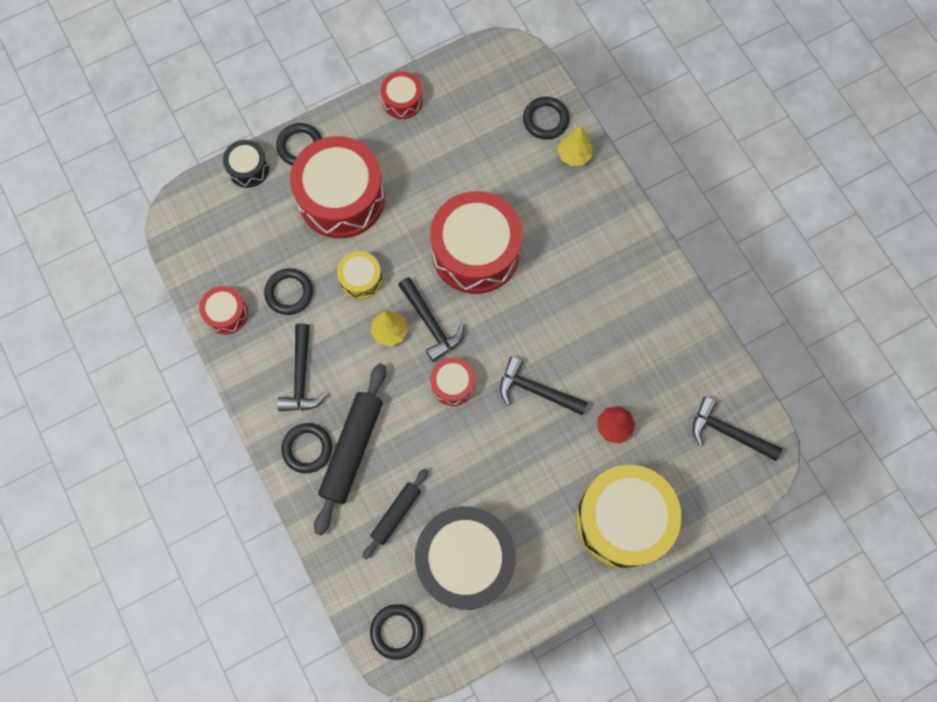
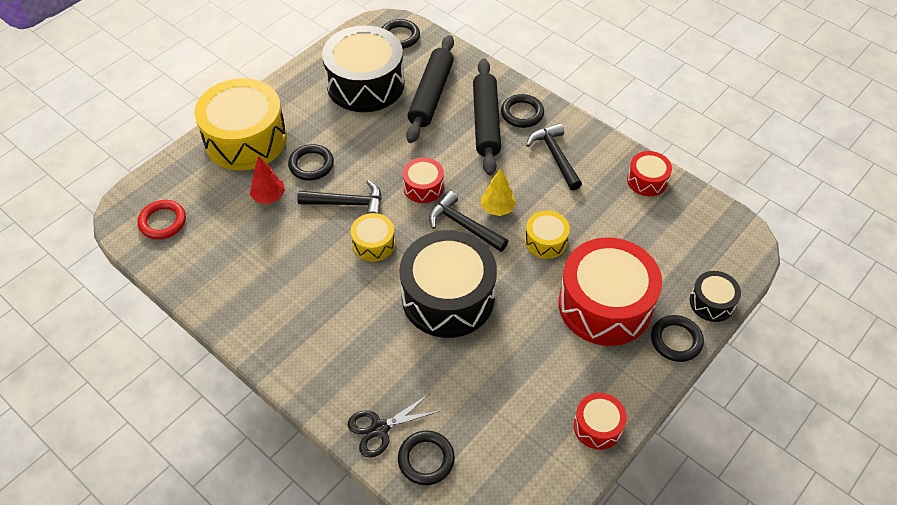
camera: 160 degrees right, 20 degrees down
(289, 293) = (603, 211): black ring -> black ring (311, 165)
(396, 514) = (431, 95): black rolling pin -> black rolling pin, size x1.71
(475, 252) = (448, 297): red drum -> black drum
(524, 332) = (373, 244): none -> yellow drum
(574, 155) = (379, 428): yellow tree -> black scissors
(728, 432) = (163, 222): black hammer -> red ring

